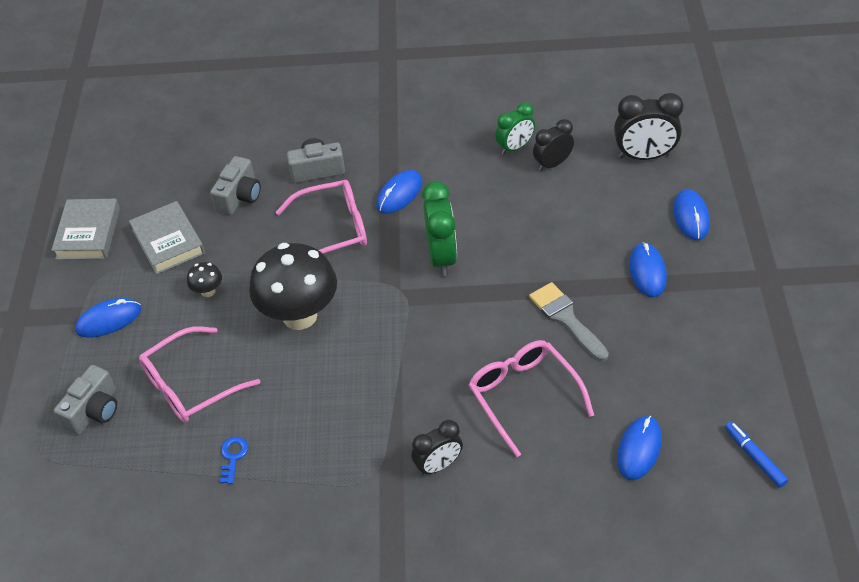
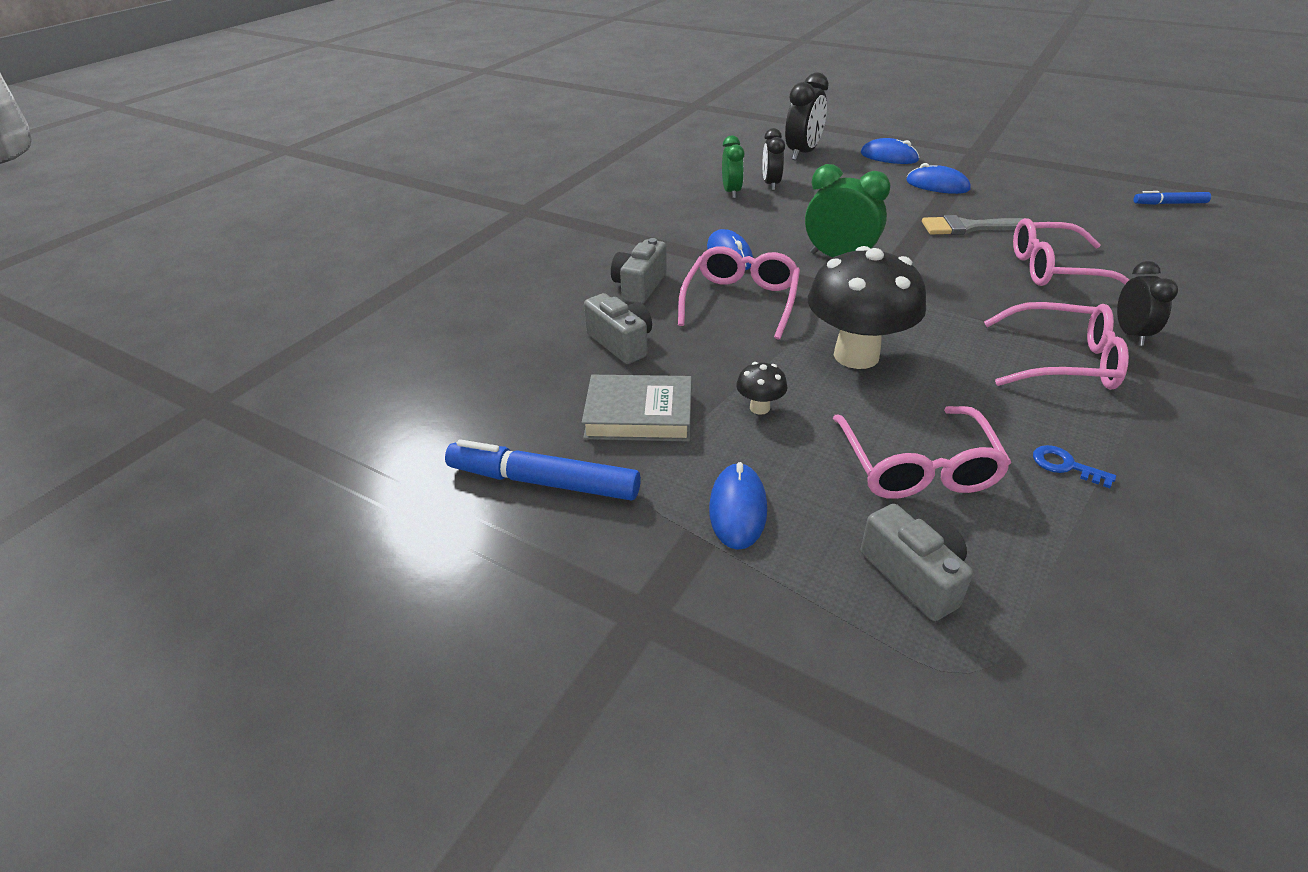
camera: 60 degrees left, 10 degrees down
(88, 233) = (543, 481): grey book -> blue marker
(365, 430) = (1061, 361): none -> pink glasses
(639, 449) = (1144, 240): blue mouse -> none

